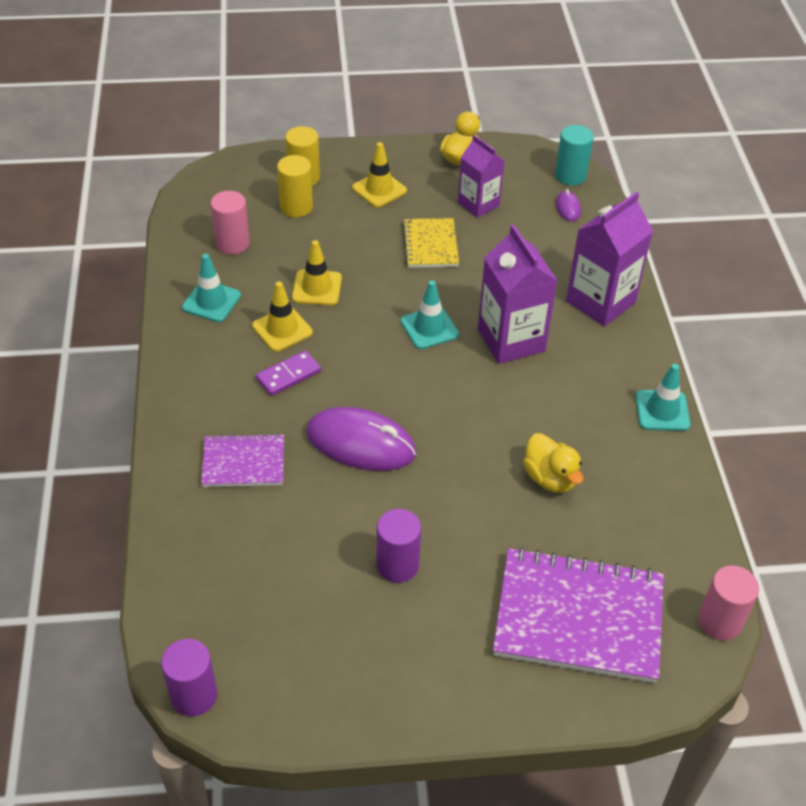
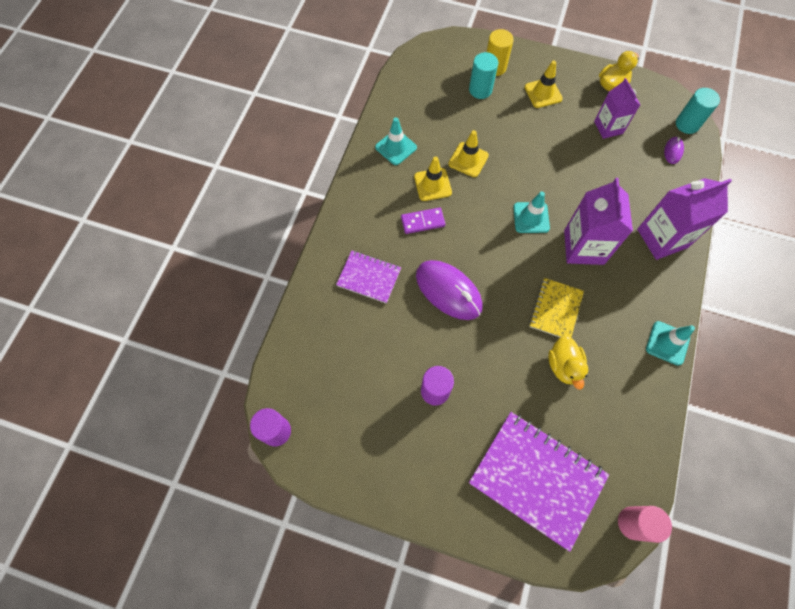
camera: 25 degrees right, 20 degrees up
(232, 243) = (427, 106): pink cylinder -> none
(296, 207) = (480, 90): yellow cylinder -> turquoise cylinder
(430, 245) = (559, 150): yellow notebook -> yellow notebook (555, 309)

